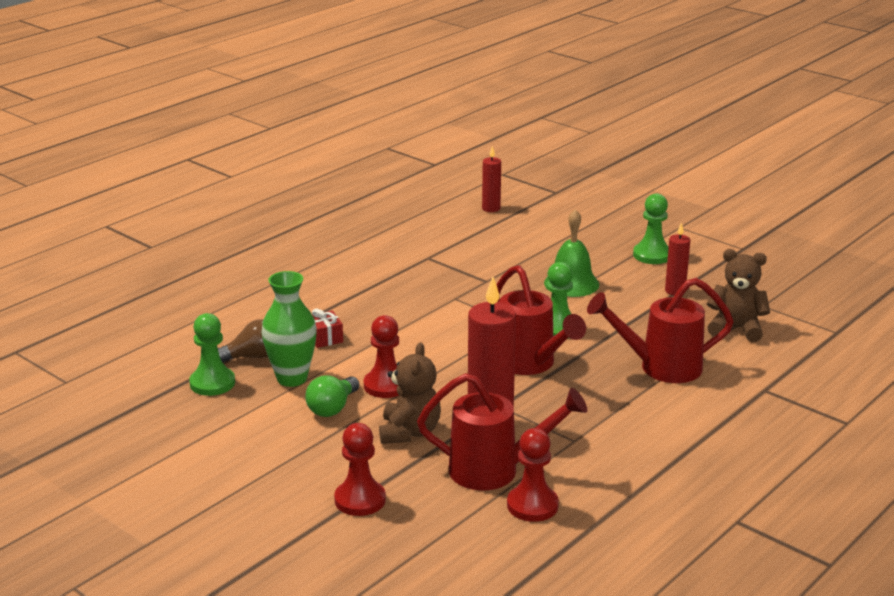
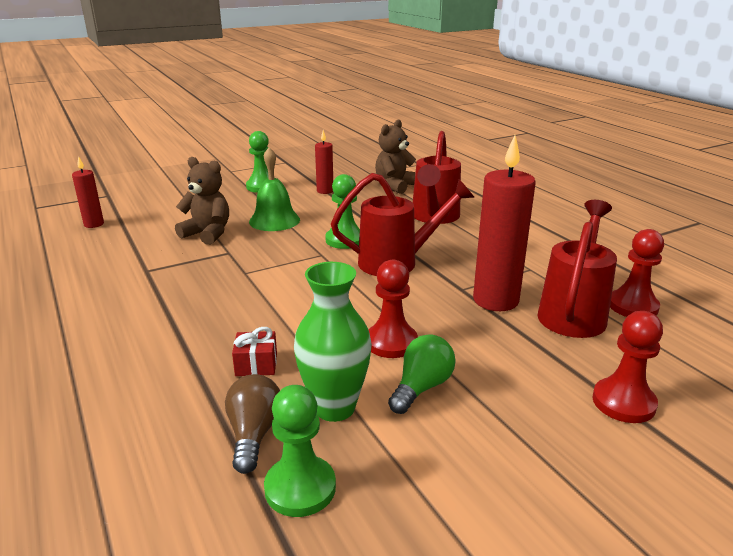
camera: 70 degrees left, 0 degrees up
(332, 408) = (421, 387): green light bulb -> green light bulb turned 105 degrees counterclockwise
(409, 432) = (492, 345): brown teddy bear -> brown teddy bear (207, 234)

